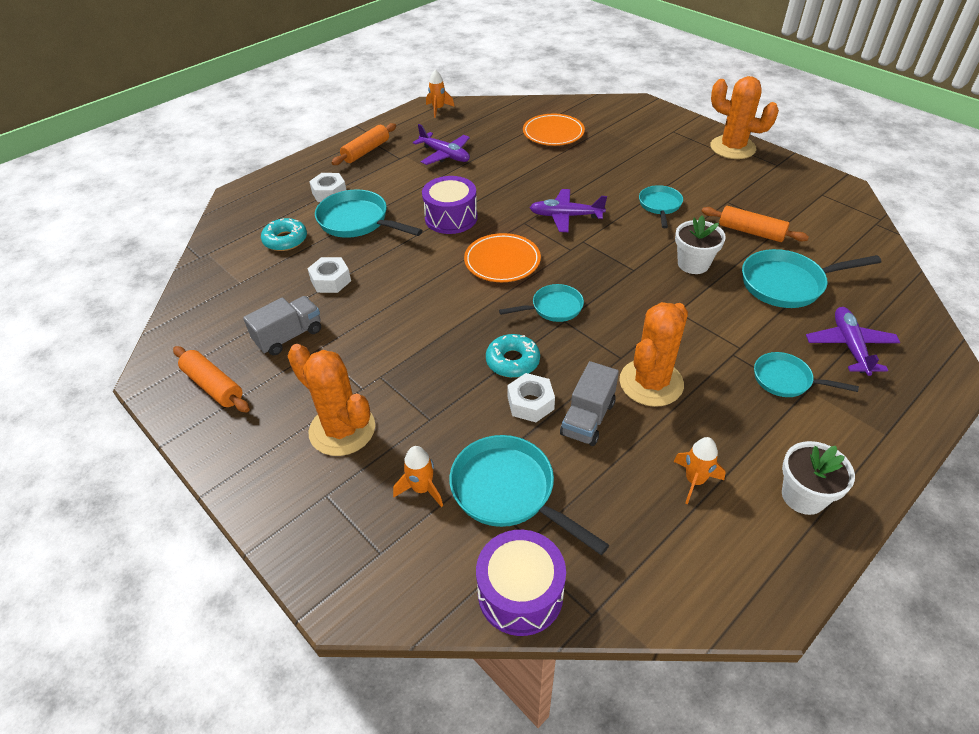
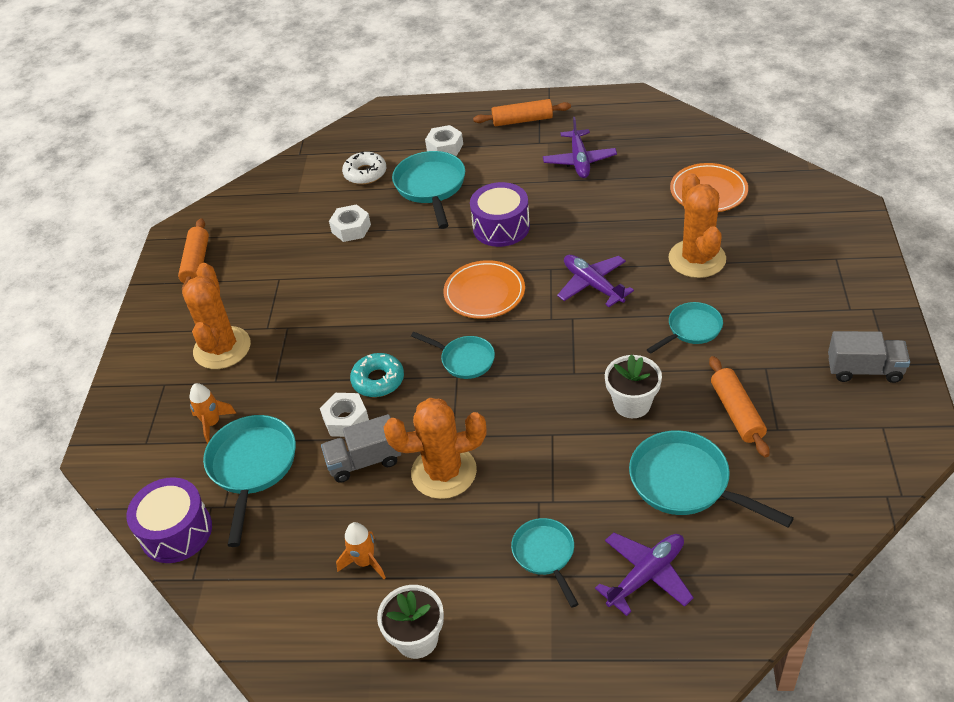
camera: 50 degrees right, 0 degrees up
(285, 240) = (365, 173): turquoise donut -> white donut
(289, 336) = (275, 256): grey truck -> grey truck (864, 370)
(438, 109) = (640, 106): orange rocket -> none
(732, 148) = (871, 315): orange cactus -> orange cactus (697, 259)

